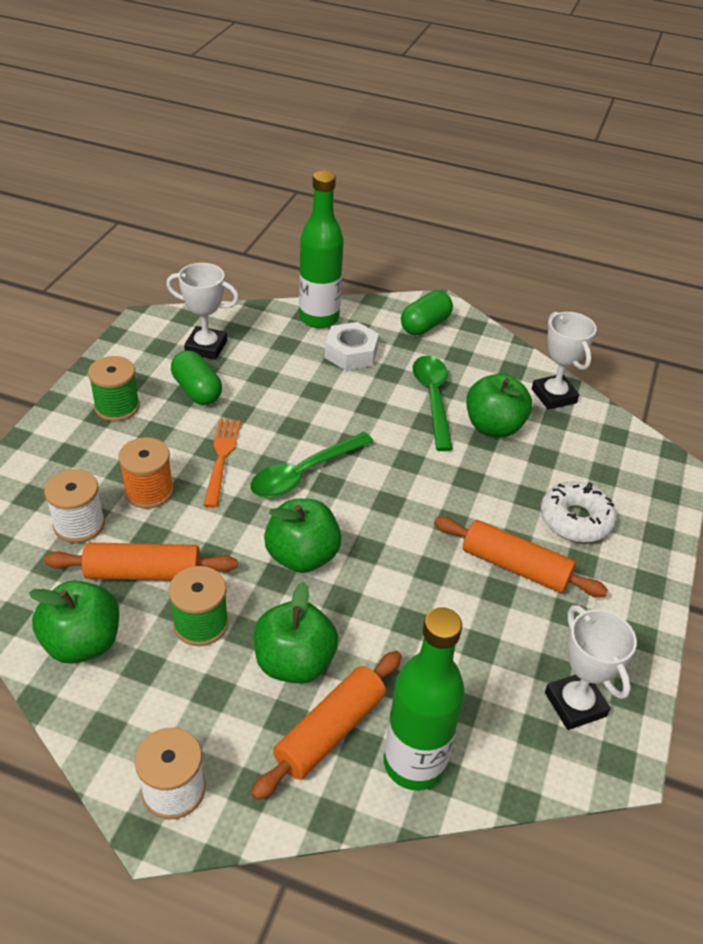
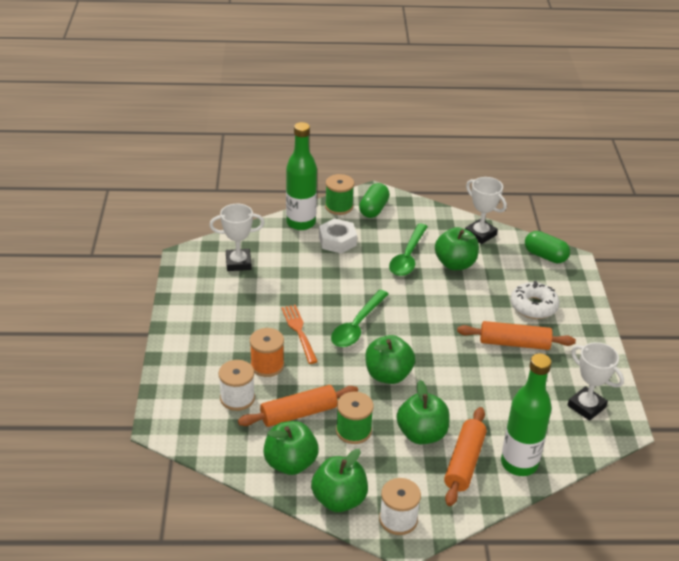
camera: 20 degrees left, 5 degrees down
(110, 724) = (339, 499): none -> green apple
(117, 407) = (207, 319): green spool -> green spool (339, 206)
(197, 390) = (253, 293): green capsule -> green capsule (545, 256)
(433, 399) = (408, 257): green spoon -> green spoon turned 135 degrees counterclockwise

